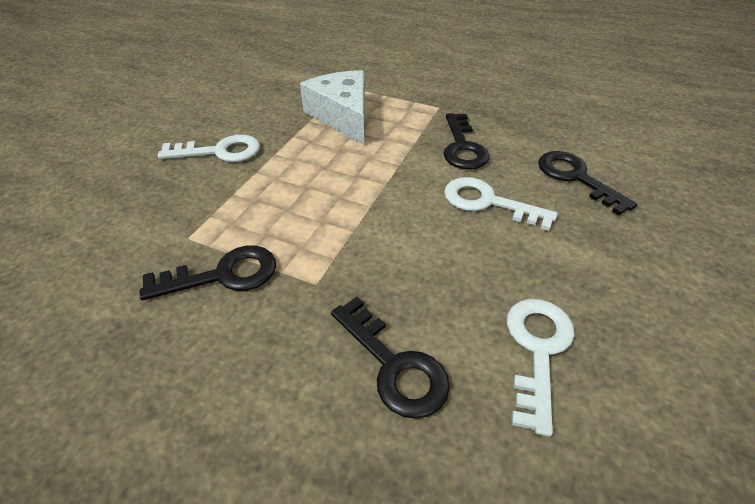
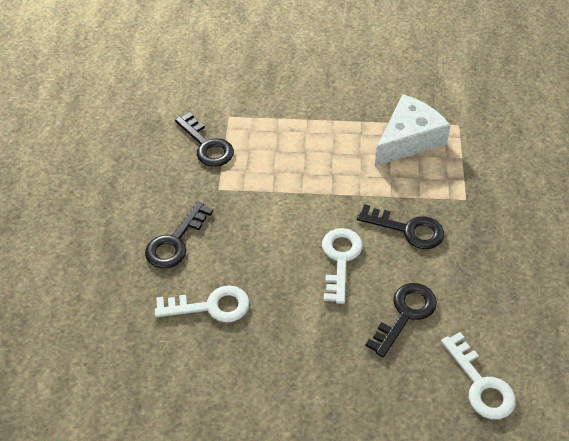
camera: 70 degrees right, 5 degrees up
(220, 151) = (319, 90): white key -> white key (480, 384)
(463, 147) = (408, 229): black key -> black key turned 135 degrees counterclockwise

